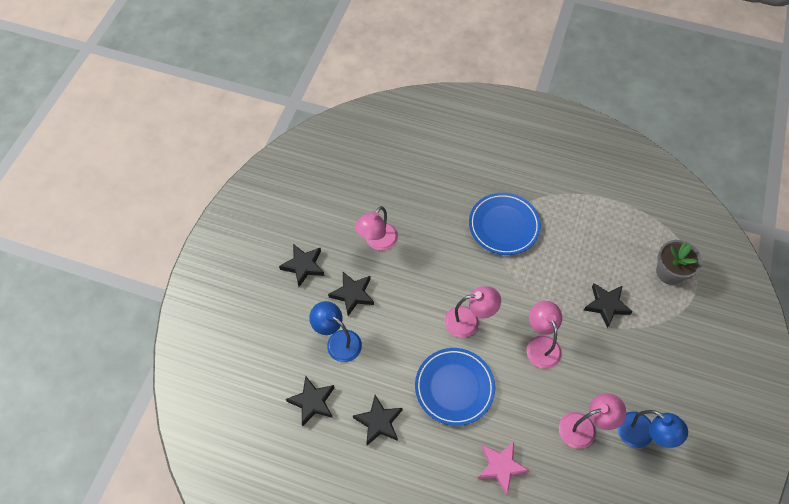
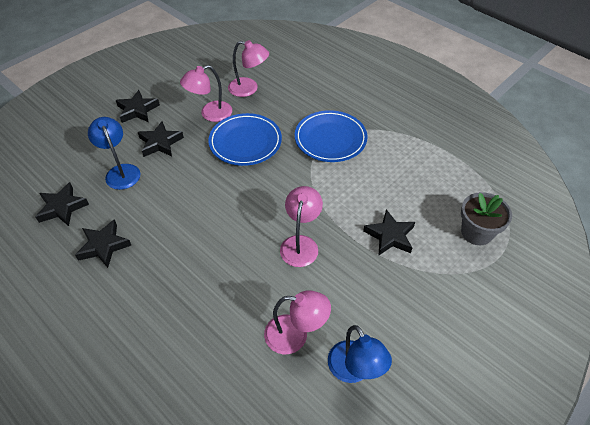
camera: 25 degrees right, 10 degrees down
(454, 387) = (192, 246): blue plate -> blue plate (245, 142)
(469, 321) = (246, 199): pink lamp -> pink lamp (249, 89)
(501, 467) = (185, 333): pink star -> none

